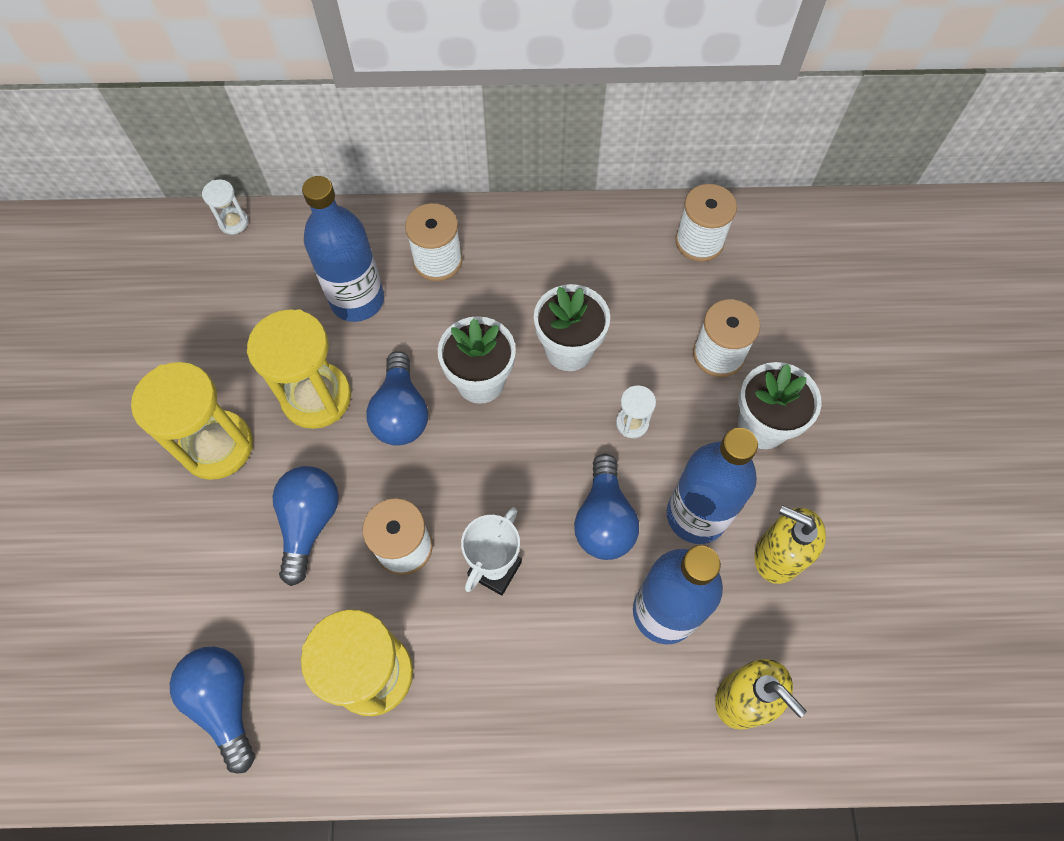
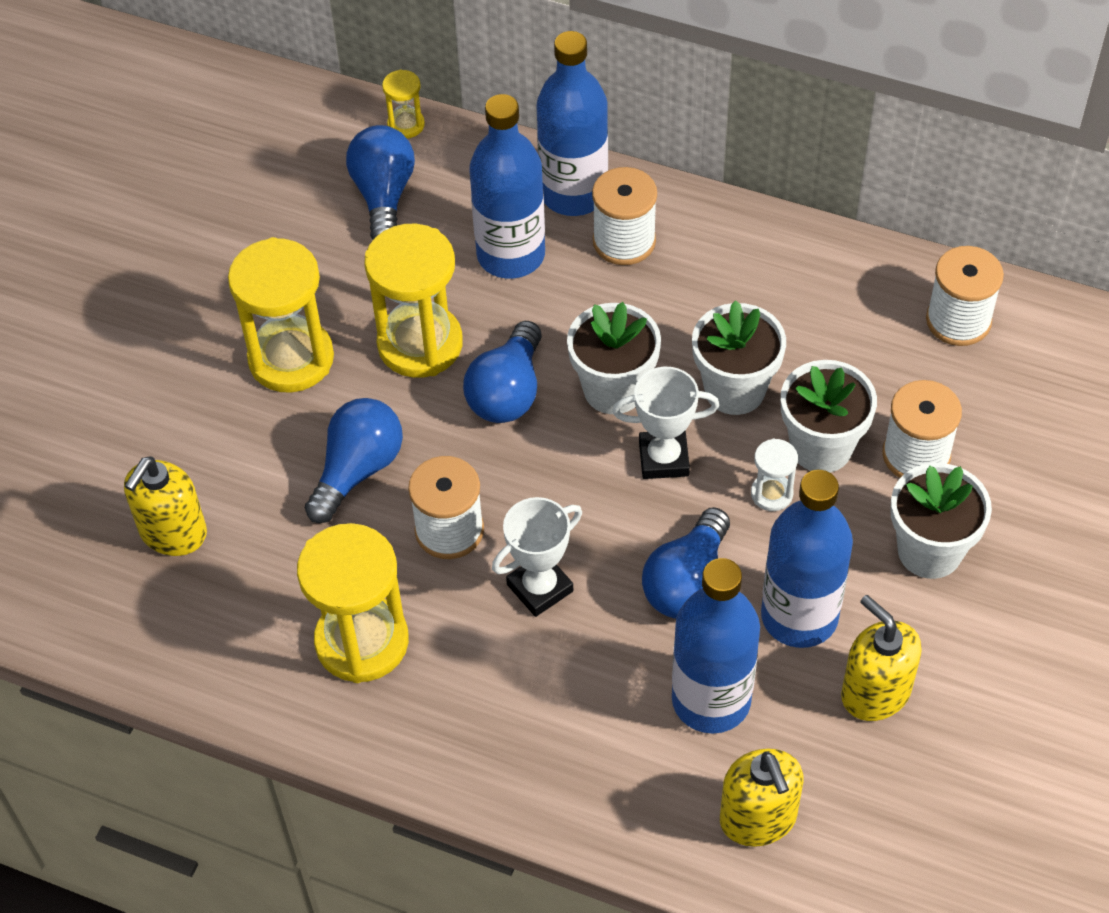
camera: 25 degrees right, 10 degrees down
(176, 638) = (173, 532): none -> yellow soap dispenser
(225, 703) = (198, 611): blue light bulb -> blue light bulb (383, 196)
(233, 222) = (406, 125): white hourglass -> yellow hourglass
(384, 236) = (573, 194): none -> blue bottle
(541, 424) = (663, 458): none -> white trophy
(650, 373) = (821, 447): none -> white flower pot

